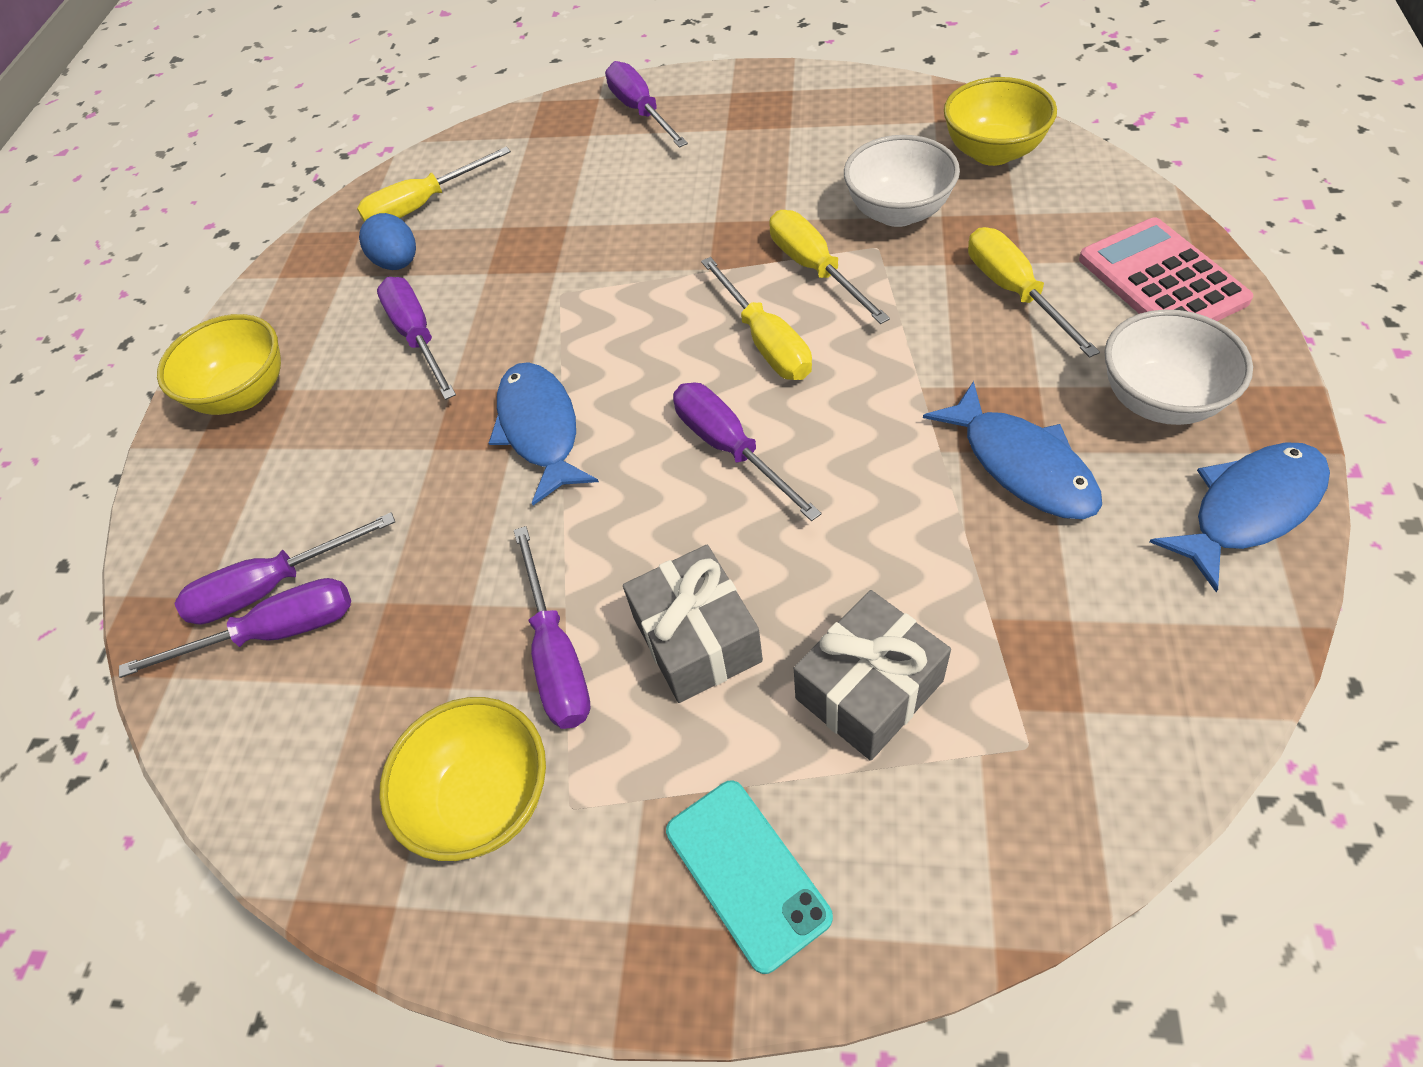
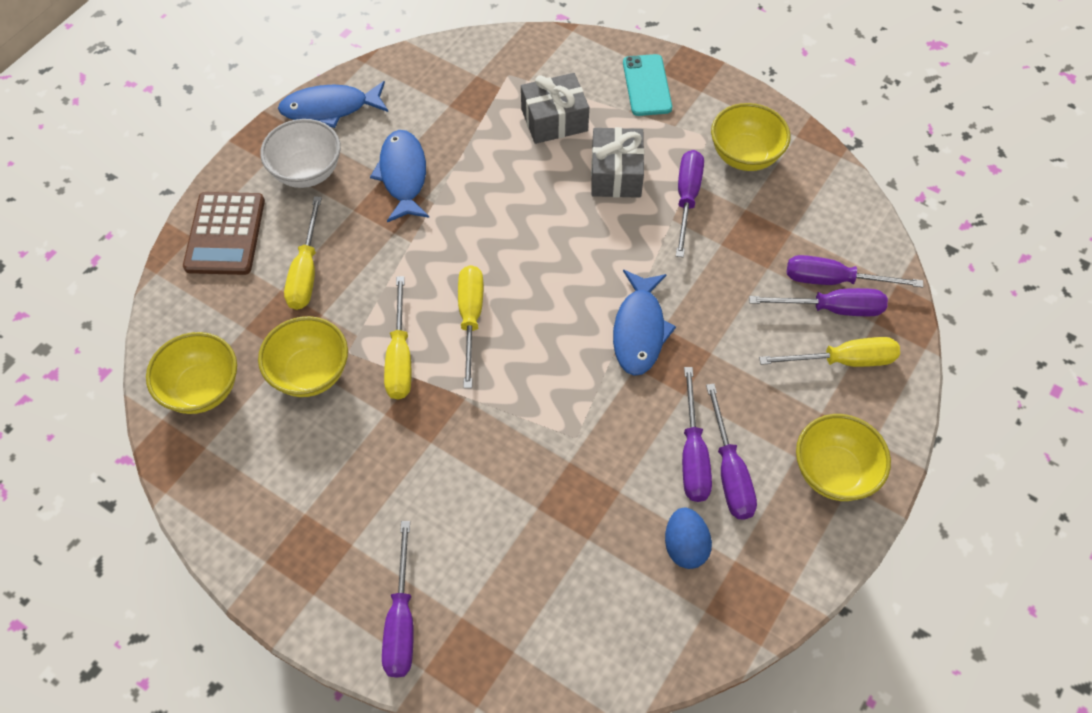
camera: 160 degrees left, 5 degrees up
(423, 205) = (642, 610): yellow screwdriver -> yellow screwdriver (843, 360)
(730, 448) = (538, 260): purple screwdriver -> purple screwdriver (729, 471)
(898, 212) = (310, 373): white bowl -> yellow bowl
(1162, 280) = (225, 234): pink calculator -> brown calculator

